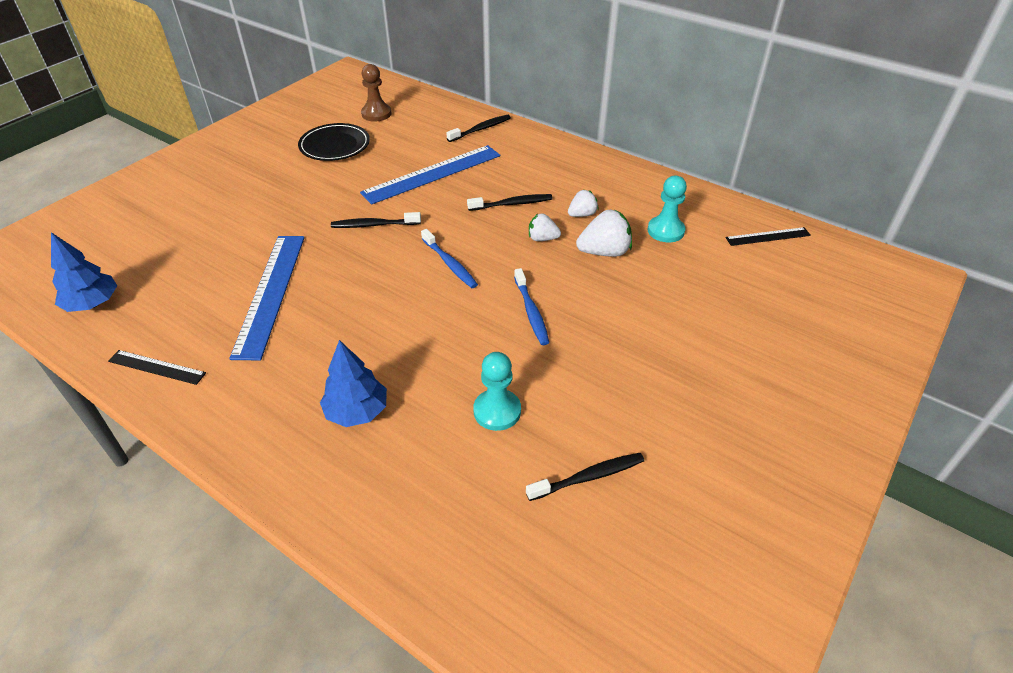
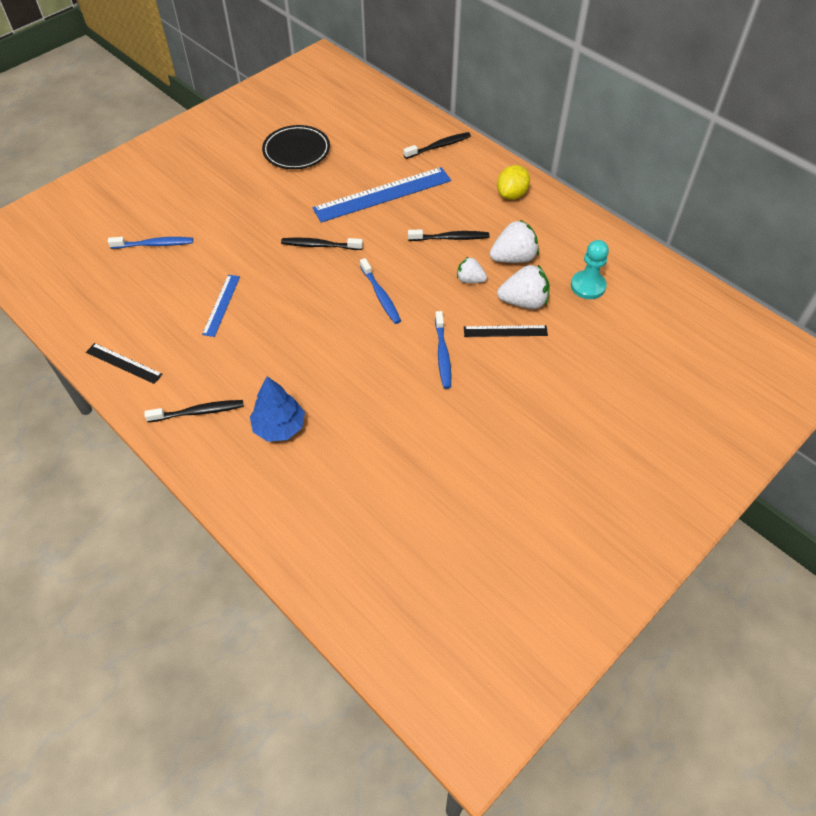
camera: 10 degrees right, 10 degrees up
(93, 304) = (75, 296): blue tree -> none
(186, 243) = (154, 244): none -> blue toothbrush
(270, 293) = (221, 305): blue ruler -> blue ruler, size x0.51
(376, 114) = (341, 116): brown pawn -> none
(497, 411) = (393, 444): turquoise pawn -> none
(564, 161) = (511, 194): none -> yellow lemon
(582, 214) = (513, 258): white strawberry -> white strawberry, size x1.64
(588, 477) = (455, 512): black toothbrush -> black toothbrush (198, 412)
(768, 236) = (684, 305): black ruler -> black ruler (505, 331)

